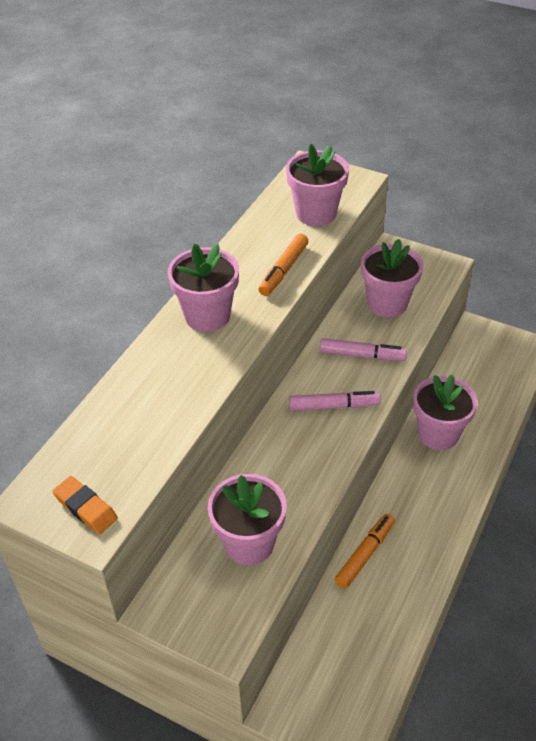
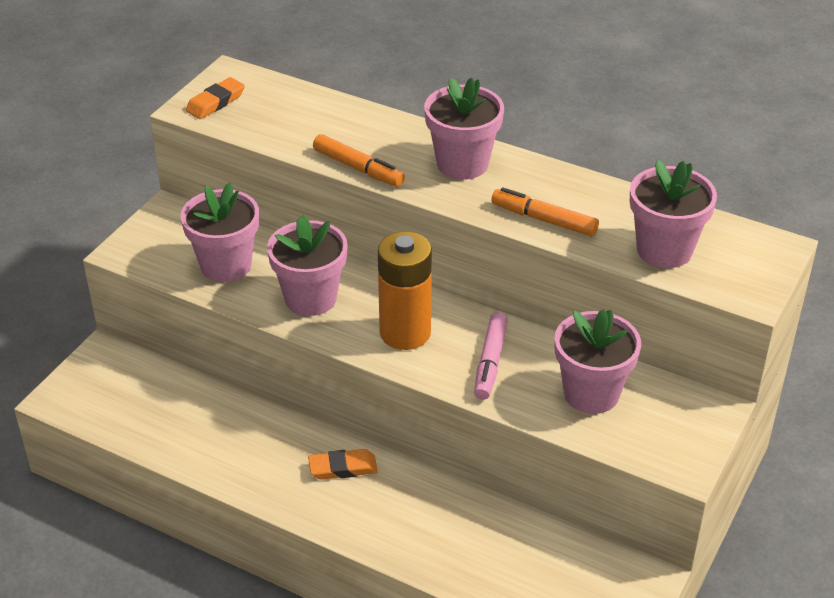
camera: 90 degrees right, 5 degrees down
(334, 406) = (405, 333): pink marker -> orange battery
(365, 554) = (264, 423): orange marker -> orange marker (358, 168)
(408, 494) = (343, 468): none -> orange eraser
(438, 434) = (437, 508): pink flower pot -> pink flower pot (310, 298)

